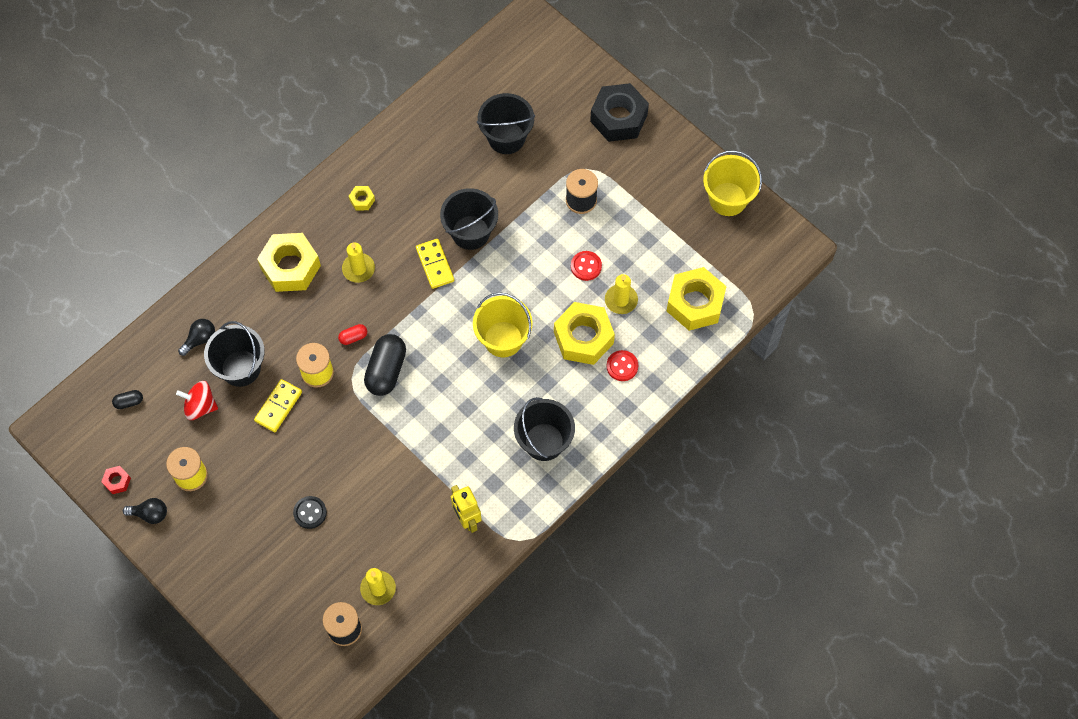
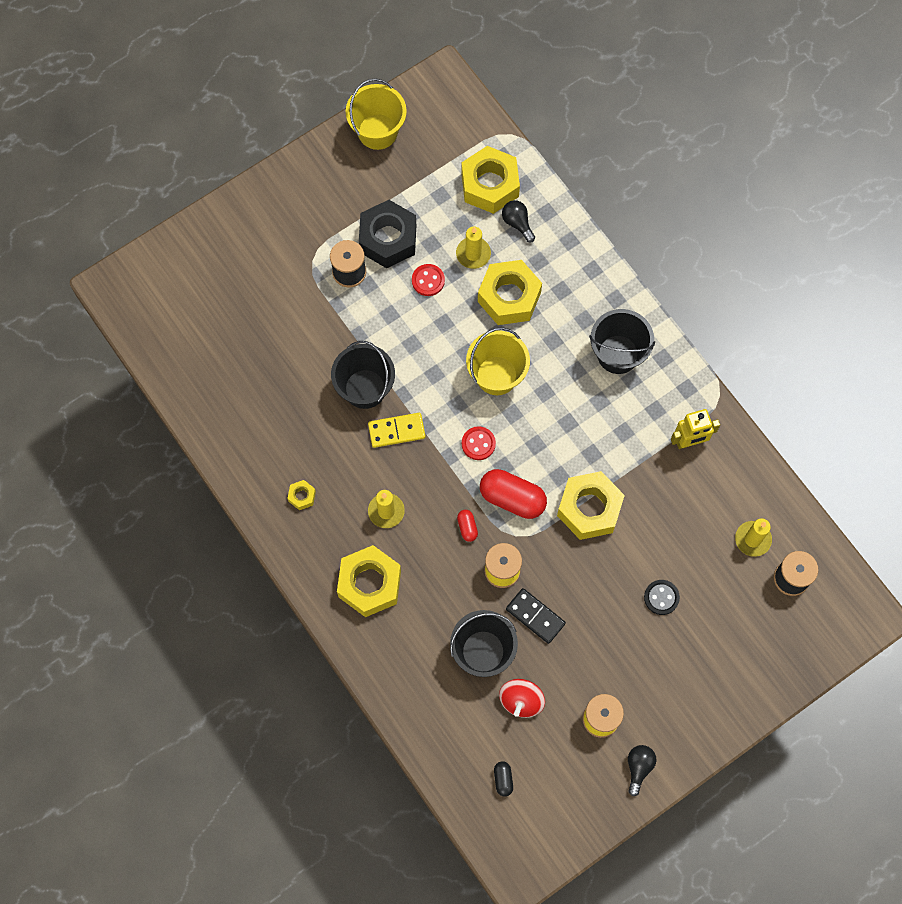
camera: 80 degrees left, 5 degrees up
(117, 481) = (595, 801): red nut -> none
(200, 339) = (440, 693): black light bulb -> black light bulb (517, 223)
(278, 406) = (535, 616): yellow domino -> black domino
(386, 370) = (512, 498): black capsule -> red capsule
(386, 438) = (589, 509): none -> yellow nut
(506, 138) = (257, 334): black bucket -> none
(618, 118) = (258, 218): black nut -> black nut (388, 239)
(622, 366) = (547, 266): red button -> red button (478, 444)

